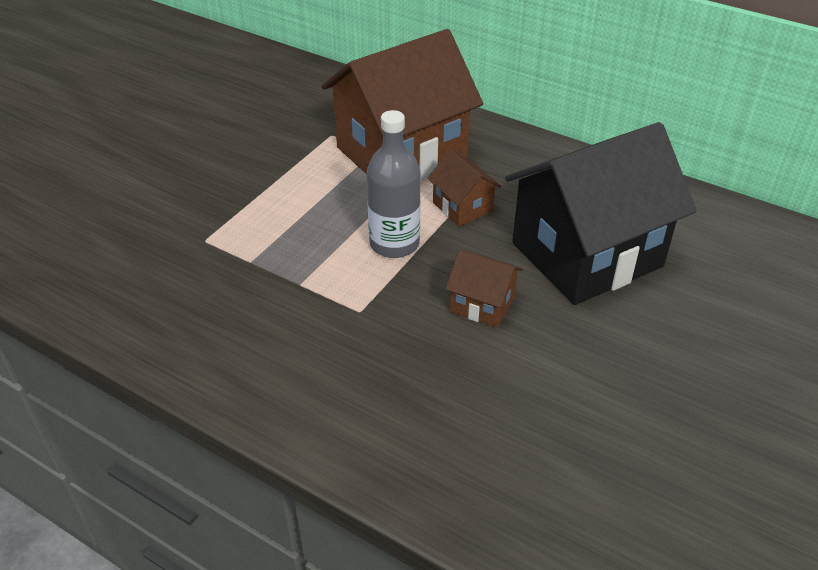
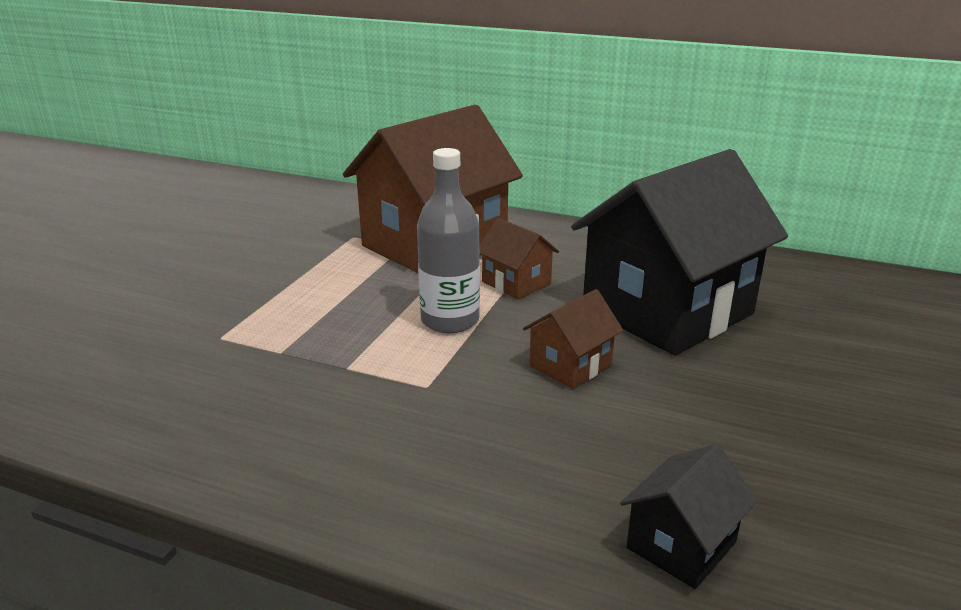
camera: 10 degrees left, 15 degrees down
(482, 304) = (570, 365): brown house -> brown house turned 60 degrees counterclockwise
(513, 481) = (681, 545): none -> black house

